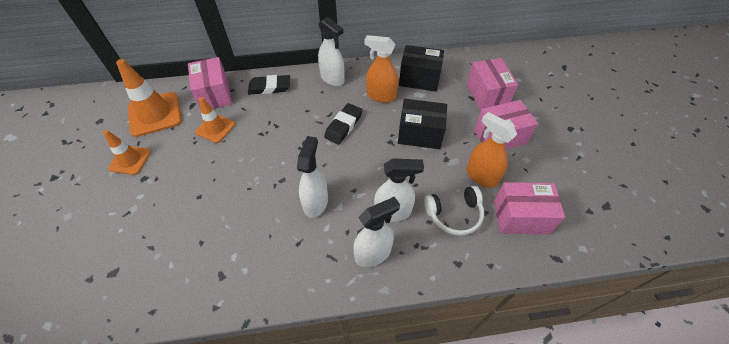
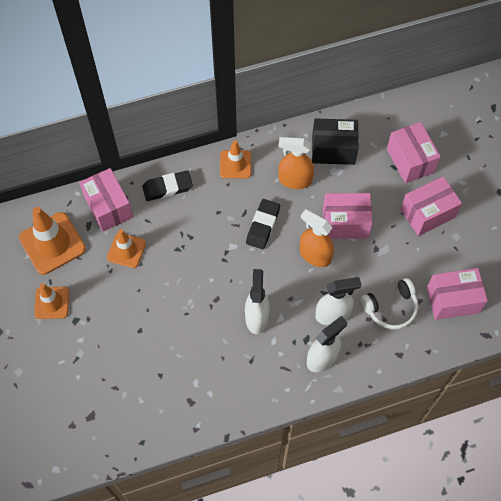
camera: 10 degrees left, 10 degrees up
(332, 79) = (235, 164): white spray bottle -> orange traffic cone
(420, 134) = (345, 223): black box -> pink box
(481, 176) = (412, 262): orange spray bottle -> orange spray bottle (315, 255)

